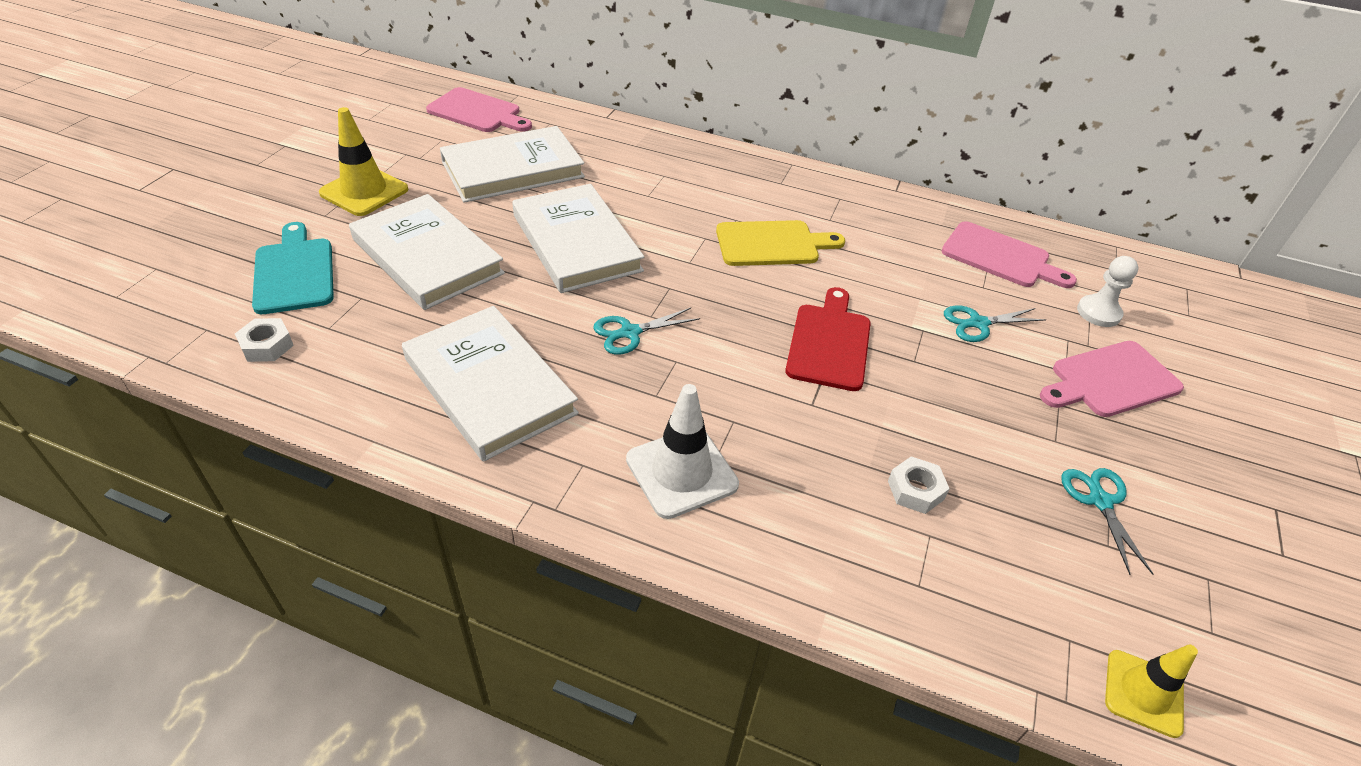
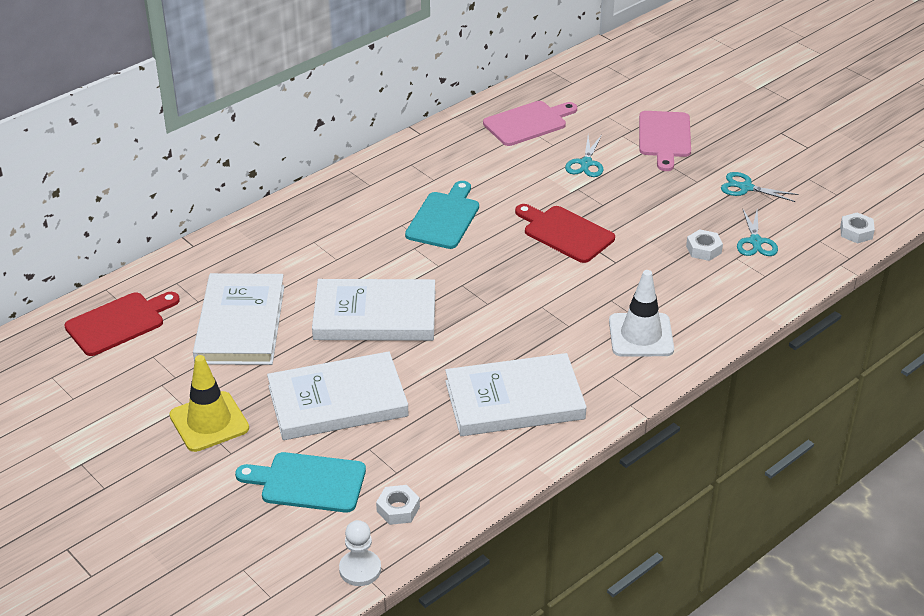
camera: 60 degrees left, 5 degrees down
(477, 112) = (119, 323): pink cutting board -> red cutting board
(630, 332) = (499, 318): turquoise scissors -> turquoise scissors (755, 241)
(772, 244) = (444, 218): yellow cutting board -> turquoise cutting board
(1098, 313) = (606, 111): white pawn -> white pawn (360, 569)
(1143, 693) = (856, 232): yellow traffic cone -> white nut

